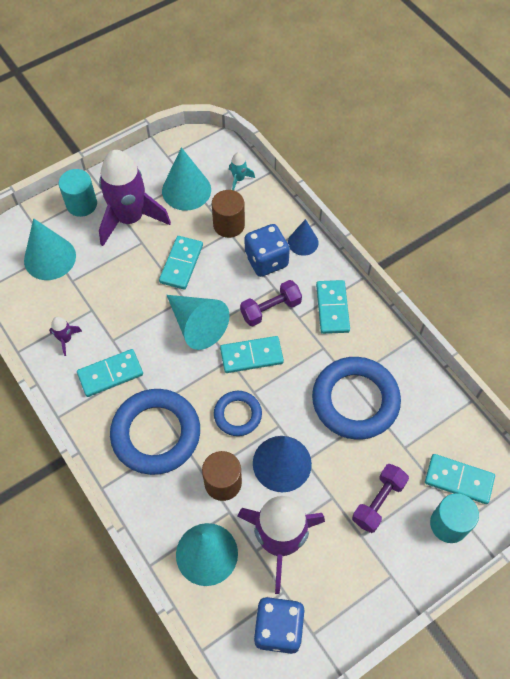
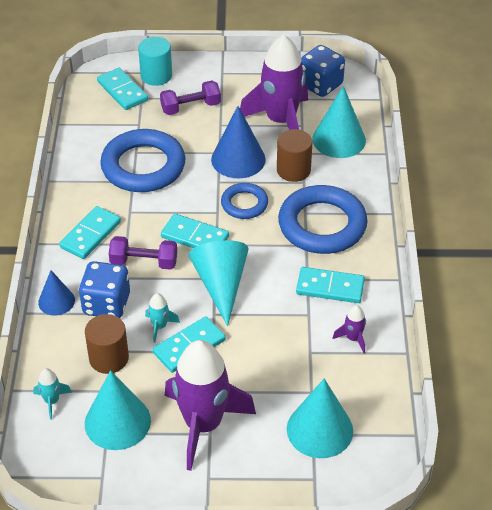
camera: 145 degrees left, 15 degrees down
(81, 204) = (244, 474): turquoise cylinder -> none
(214, 266) = (160, 326): none -> turquoise rocket

